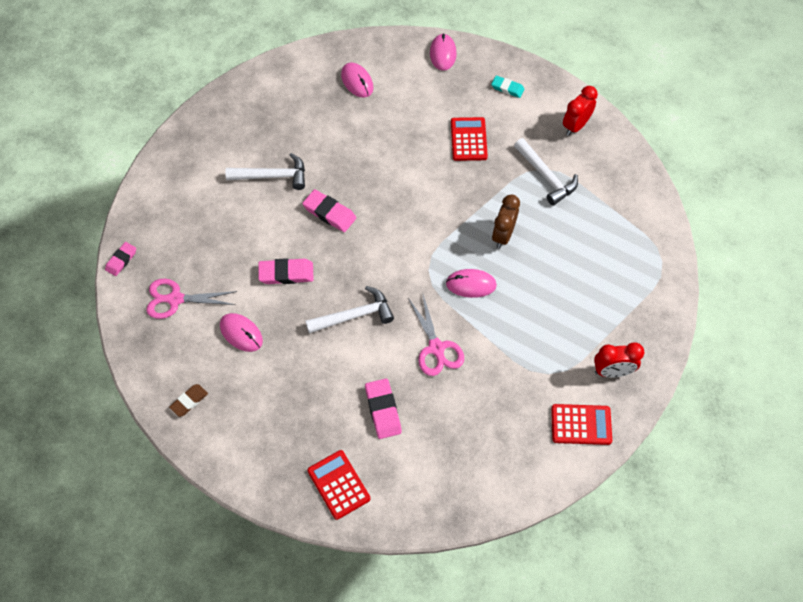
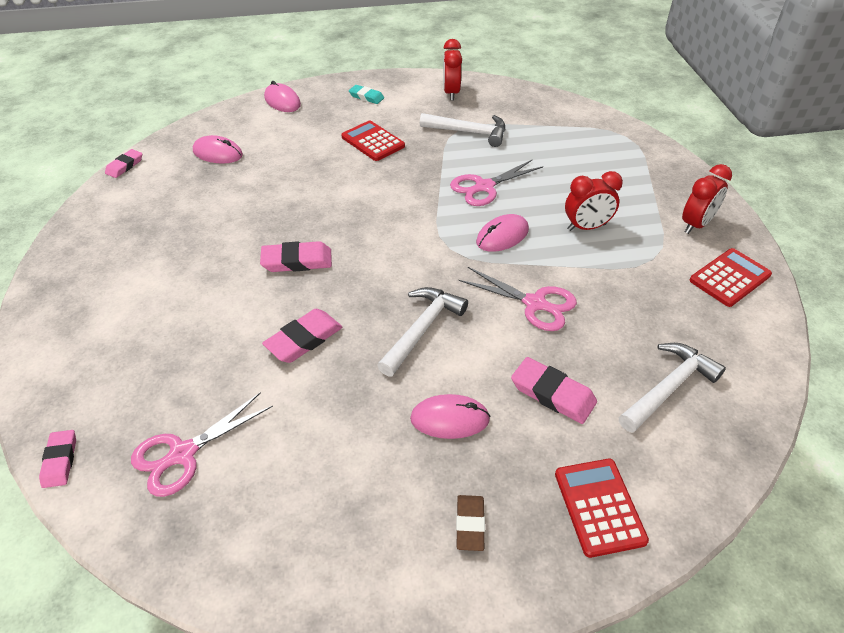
camera: 40 degrees left, 15 degrees down
(189, 401) = (315, 560): brown eraser -> brown eraser (470, 524)
(241, 333) = (309, 432): pink mouse -> pink mouse (449, 419)
(272, 176) = (198, 265): white hammer -> white hammer (668, 387)
(291, 55) = (125, 166): none -> pink eraser
(339, 484) = (599, 507): red calculator -> red calculator turned 60 degrees clockwise
(503, 235) = (484, 187): brown clock -> pink scissors
(507, 88) = (366, 97): turquoise eraser -> turquoise eraser turned 45 degrees clockwise
(534, 318) = (586, 227): none -> red clock

